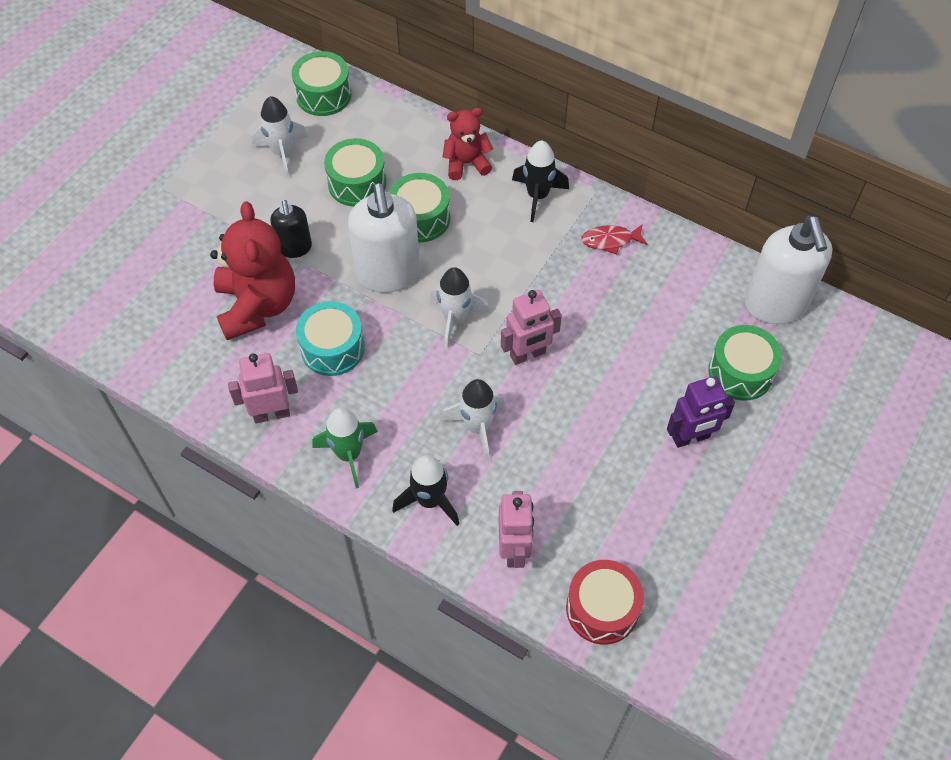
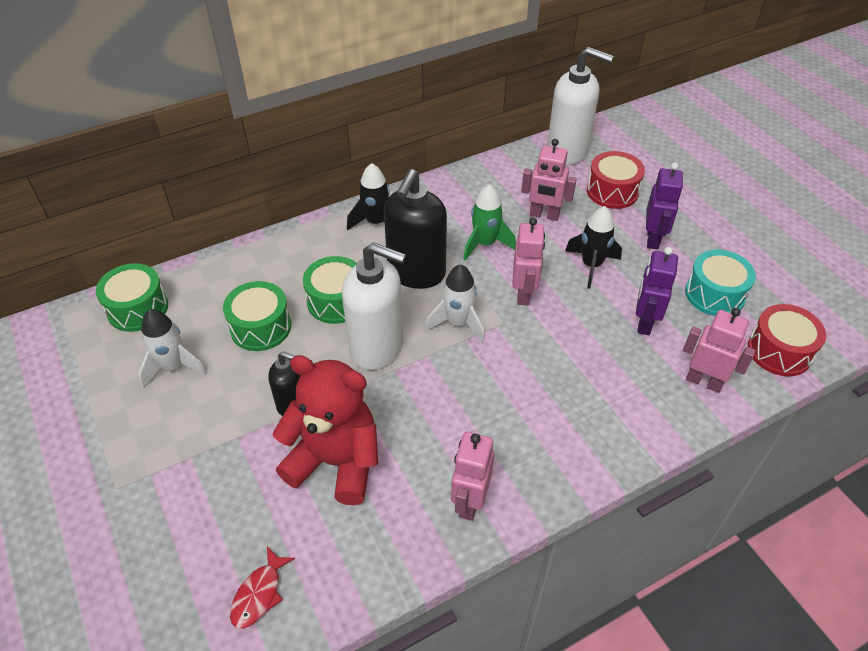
camera: 60 degrees left, 10 degrees down
(332, 348) = (428, 421): turquoise drum -> turquoise drum (714, 294)
(349, 454) = (551, 457): green rocket -> green rocket (485, 244)
(430, 500) = (630, 417): black rocket -> black rocket (591, 265)
(466, 163) = (306, 249): red teddy bear -> none
(477, 427) = (574, 355): white rocket -> none
(494, 258) = (416, 273): none -> black soap dispenser
(559, 471) = (644, 322): none -> purple robot
(610, 240) = (451, 203): red fish -> red fish (259, 594)
(653, 326) = (544, 215): none -> pink robot
(740, 372) = (612, 191): green drum -> red drum

